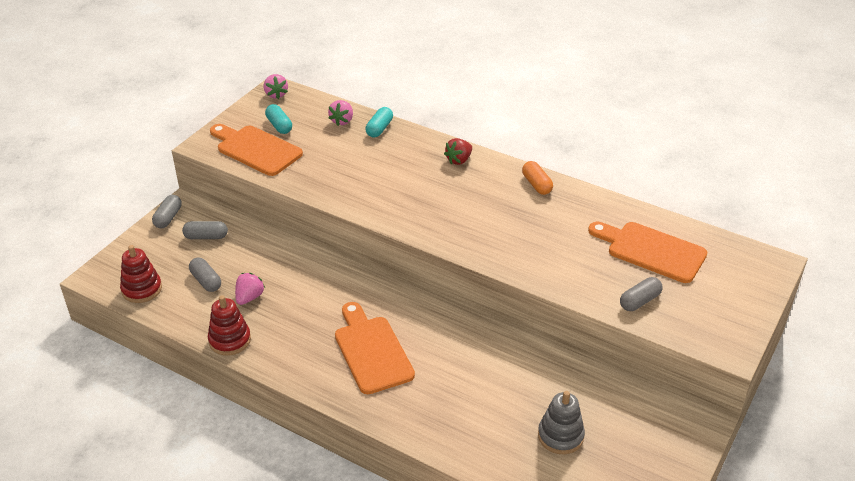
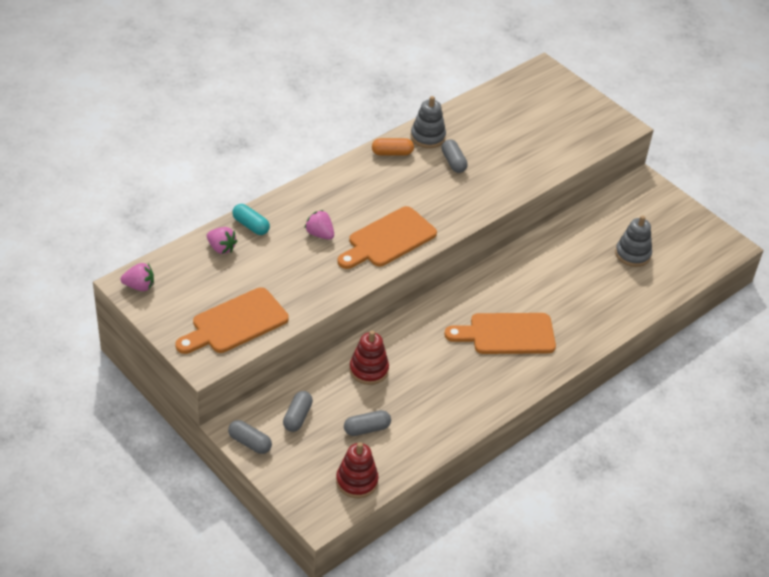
camera: 75 degrees left, 5 degrees up
(230, 340) = (457, 426): red stacking toy -> red stacking toy (369, 370)
(249, 297) = (404, 401): pink strawberry -> pink strawberry (320, 234)
(279, 126) = (202, 296): turquoise capsule -> none
(459, 160) = (331, 188): red strawberry -> none
(580, 202) = (427, 137): none -> grey stacking toy
(639, 301) = (558, 149): grey capsule -> grey capsule (453, 162)
(651, 251) = (505, 122): orange cutting board -> orange cutting board (388, 239)

